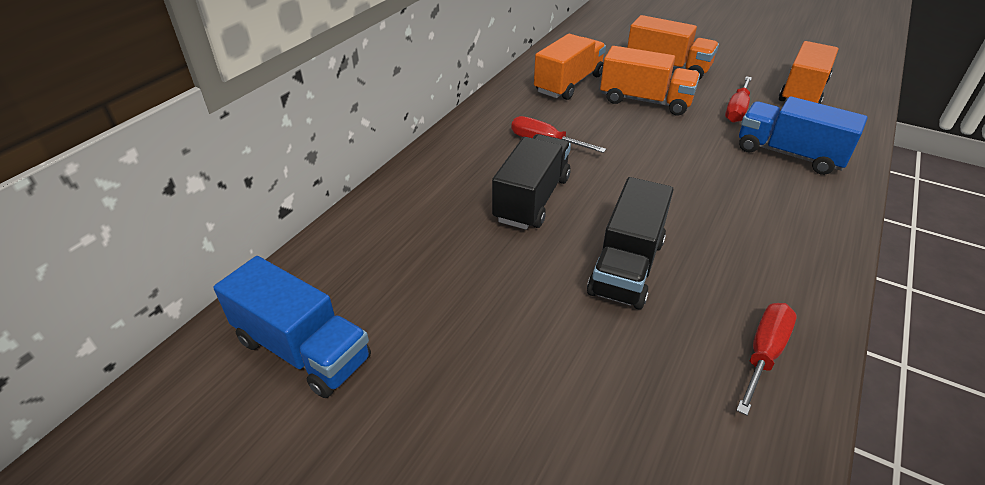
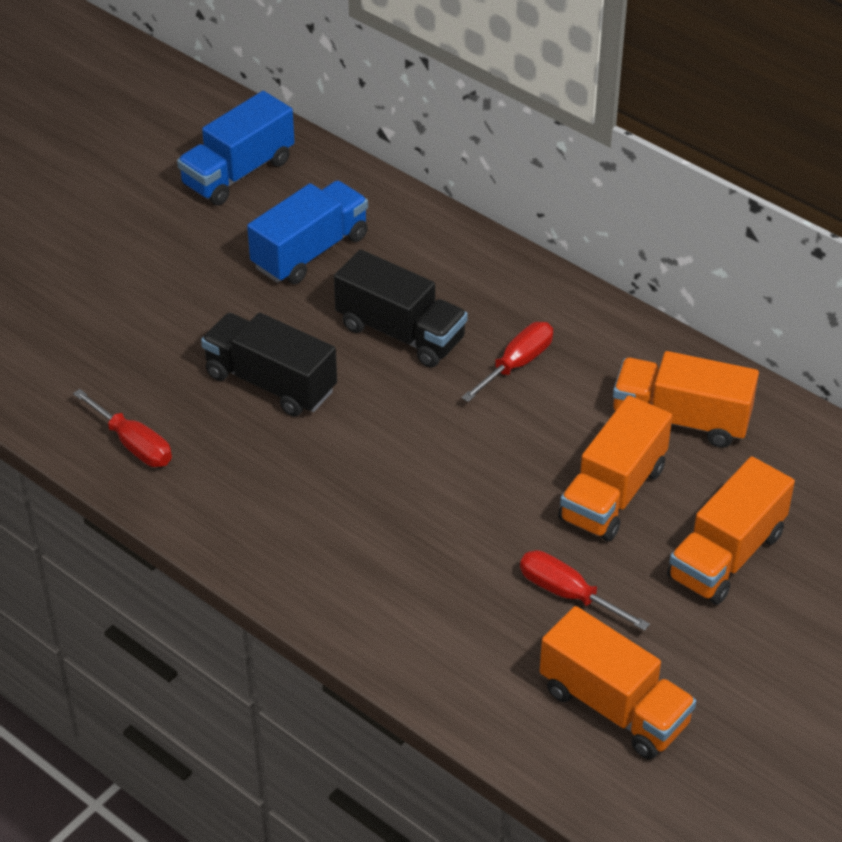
camera: 100 degrees right, 5 degrees up
(569, 84) = (680, 419): orange truck -> orange truck turned 150 degrees clockwise
(789, 154) = (437, 604): blue truck -> blue truck (310, 251)

